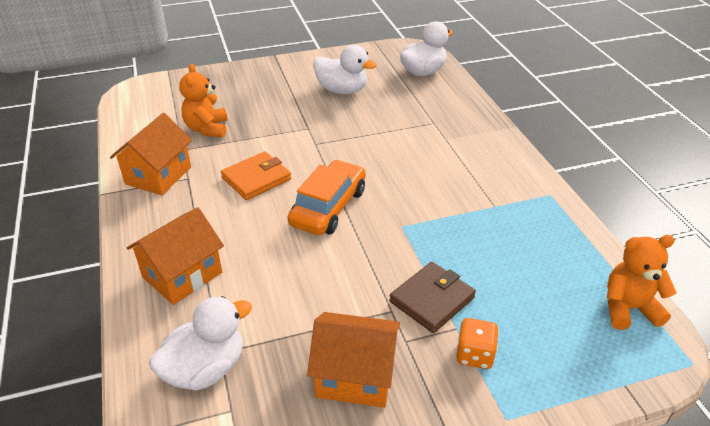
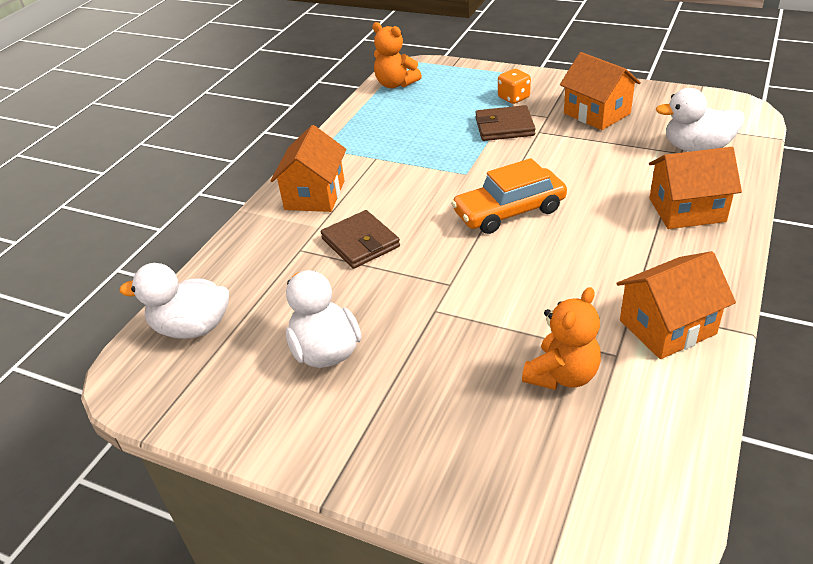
camera: 135 degrees left, 0 degrees up
(256, 178) = (553, 270): orange wallet -> none
(403, 142) = (360, 243): none -> brown wallet
(485, 156) = (315, 195): none -> orange house

